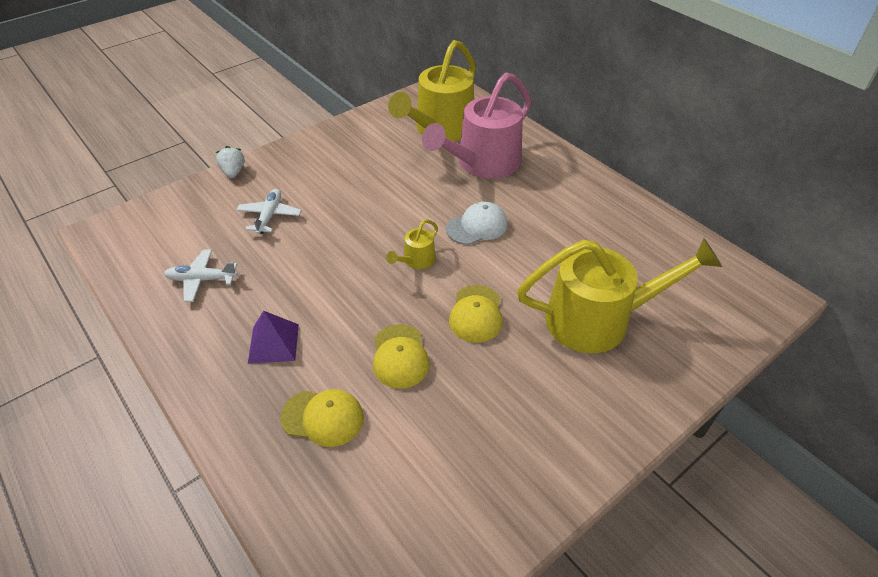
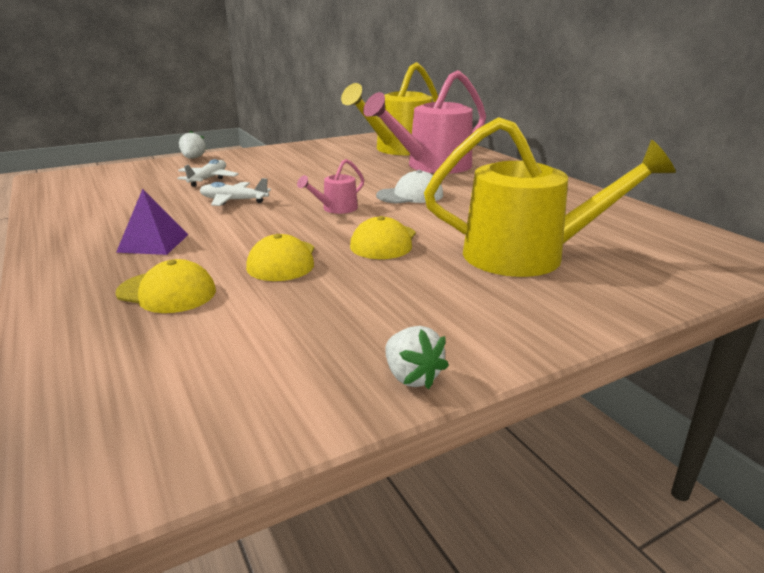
camera: 10 degrees right, 20 degrees down
(202, 279) = (115, 205): white plane -> white plane (233, 200)
(416, 261) = (336, 209): yellow watering can -> pink watering can
(546, 493) = (412, 377): none -> white strawberry

